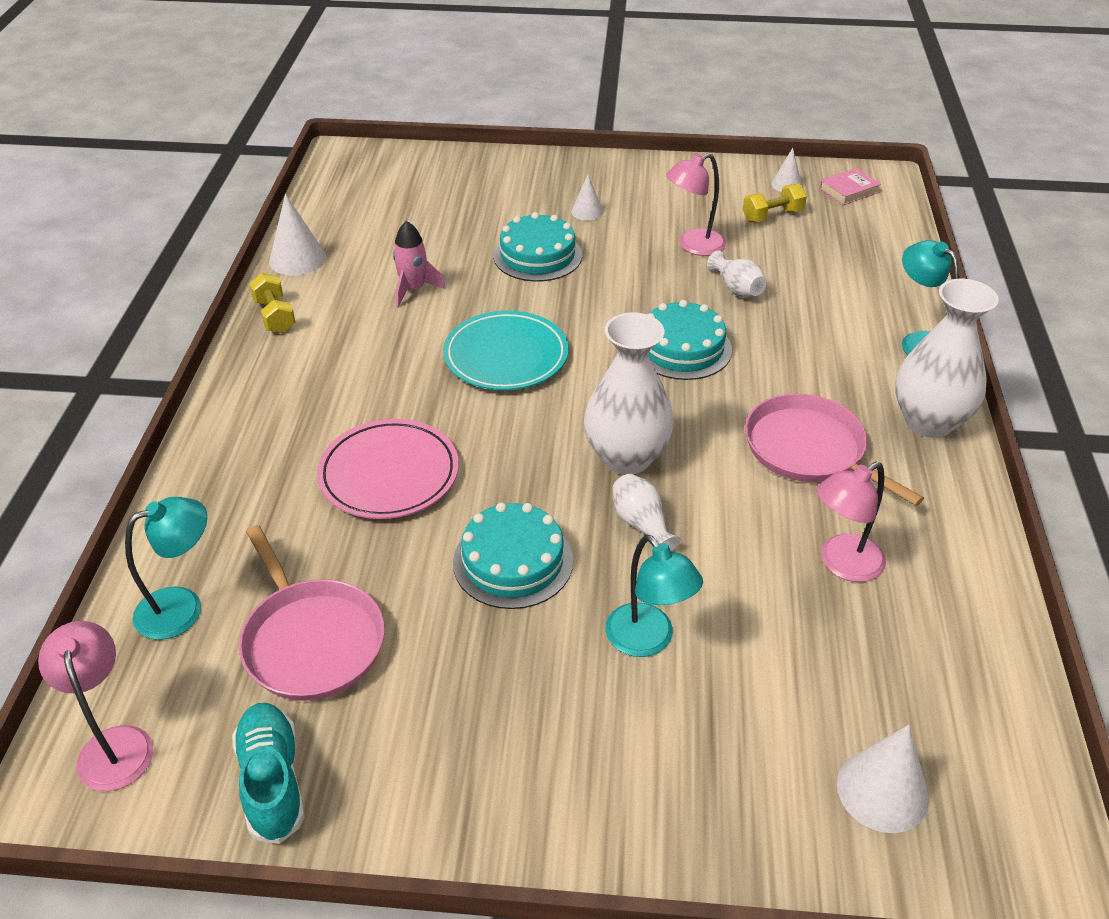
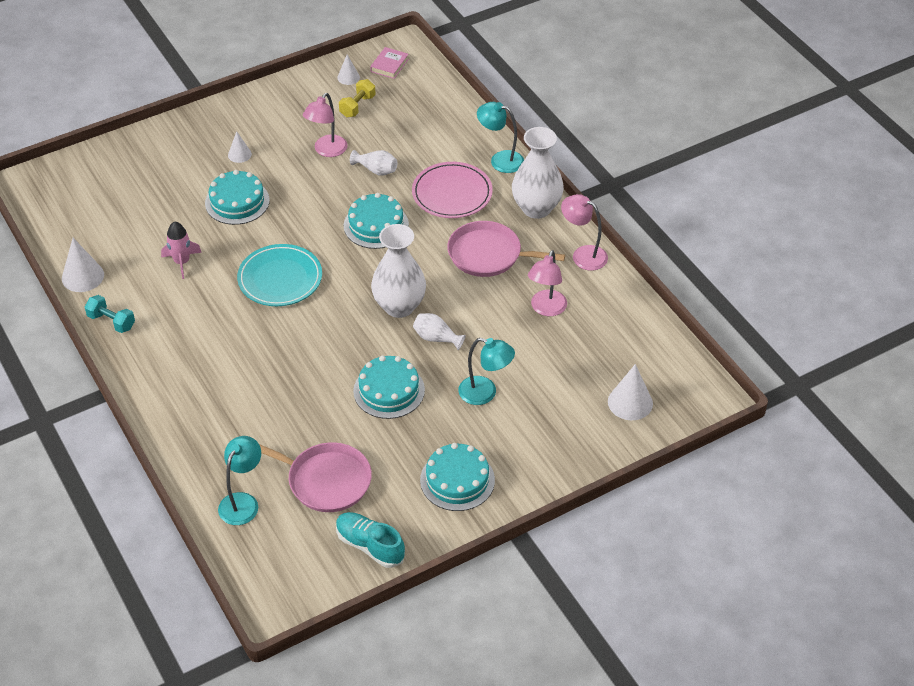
camera: 35 degrees left, 5 degrees up
(114, 744) = (278, 575): pink lamp -> pink lamp (583, 255)
(275, 316) = (111, 321): yellow dumbbell -> turquoise dumbbell
(389, 474) = (281, 380): pink plate -> pink plate (452, 193)
(491, 754) = (457, 480): none -> turquoise cake

